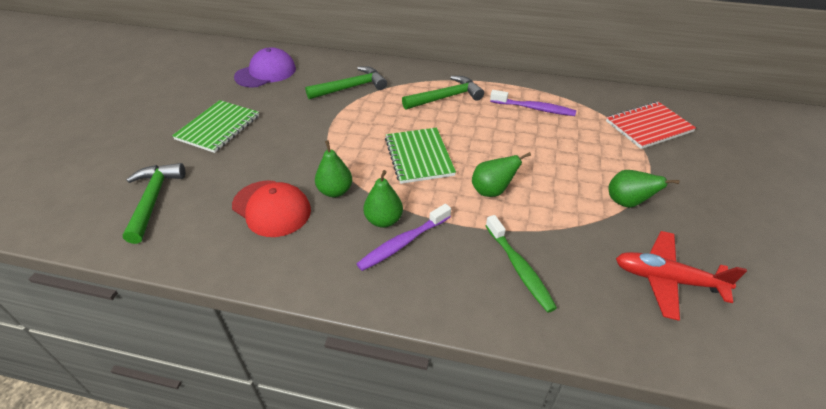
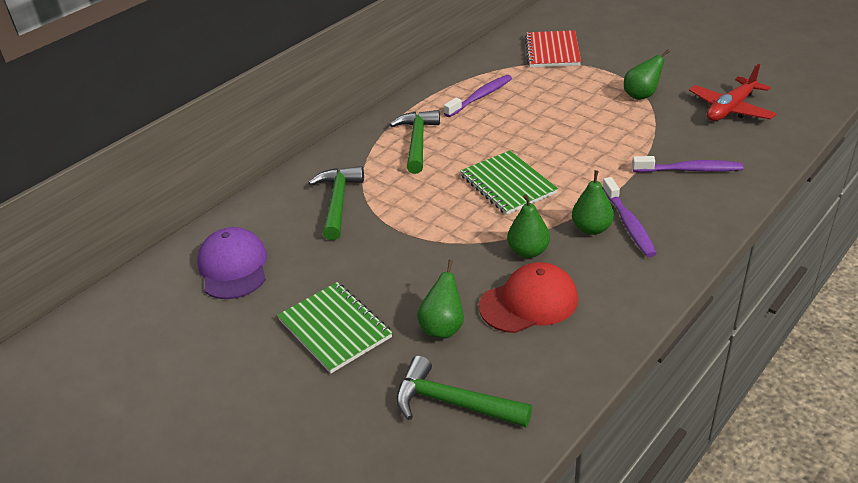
camera: 60 degrees left, 5 degrees down
(419, 156) = (508, 184): green notebook -> green notebook turned 45 degrees clockwise
(492, 191) = (587, 156): green pear -> green pear (443, 328)
(519, 268) = (690, 170): green toothbrush -> purple toothbrush

